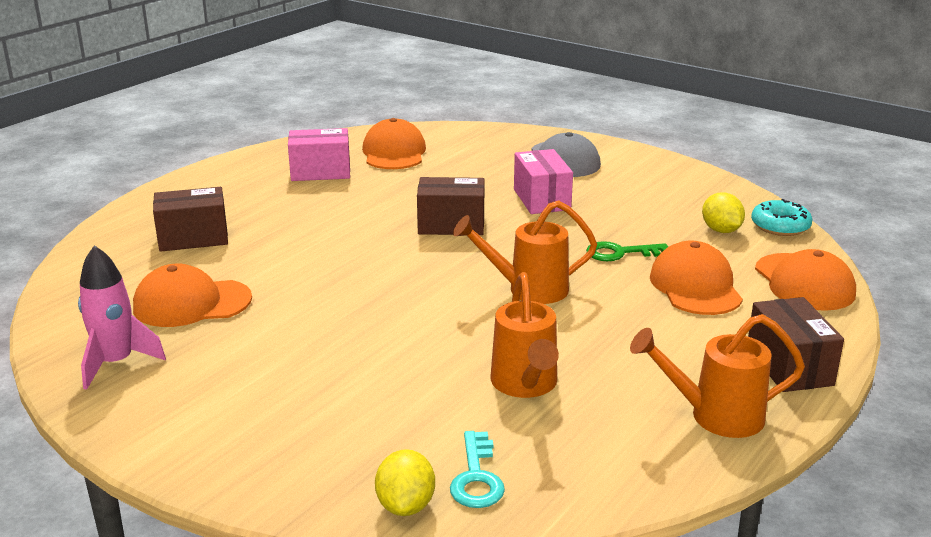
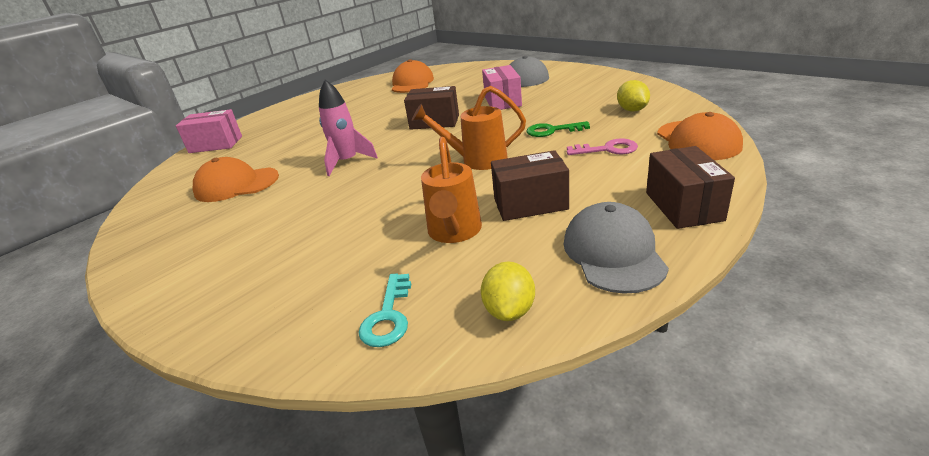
camera: 10 degrees right, 5 degrees up
(116, 363) = (162, 229): pink rocket -> pink rocket (347, 162)
(193, 238) = (261, 143): brown box -> brown box (530, 204)
(320, 172) = (360, 98): pink box -> pink box (216, 144)
(406, 505) = (318, 345): yellow lemon -> yellow lemon (509, 310)
(695, 286) = (607, 149): orange cap -> pink key
(715, 416) = (613, 252): orange watering can -> grey cap
(780, 226) = (679, 104): turquoise donut -> none

